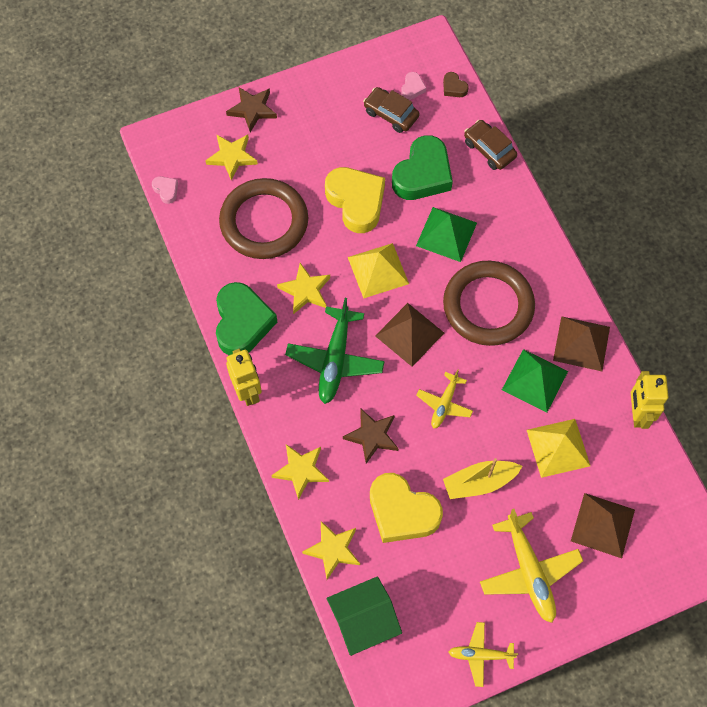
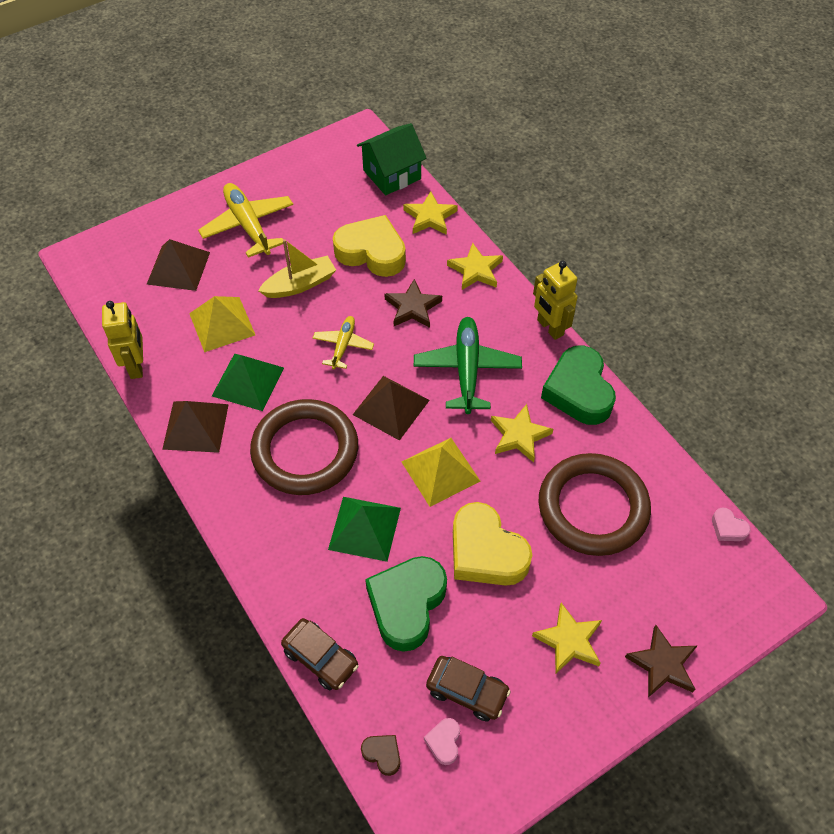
camera: 170 degrees right, 10 degrees down
(232, 157) = (663, 587): yellow star -> yellow star (569, 641)
(480, 655) = (288, 167): yellow plane -> none

